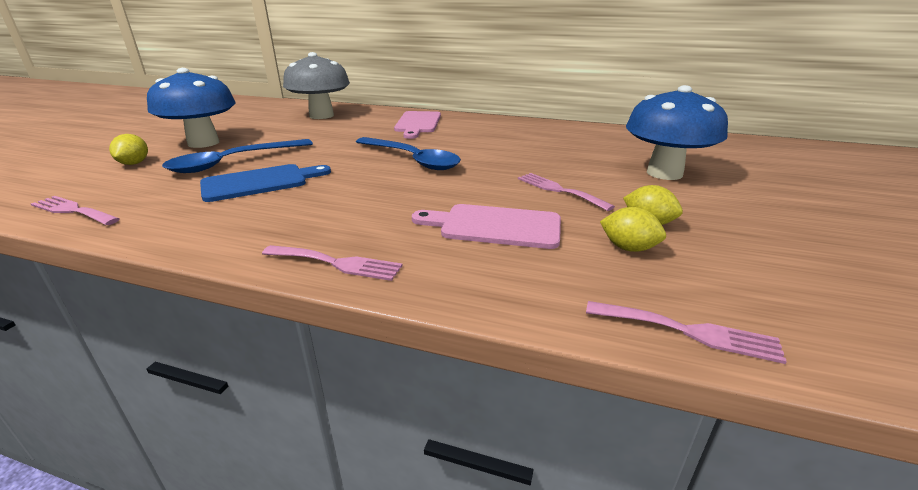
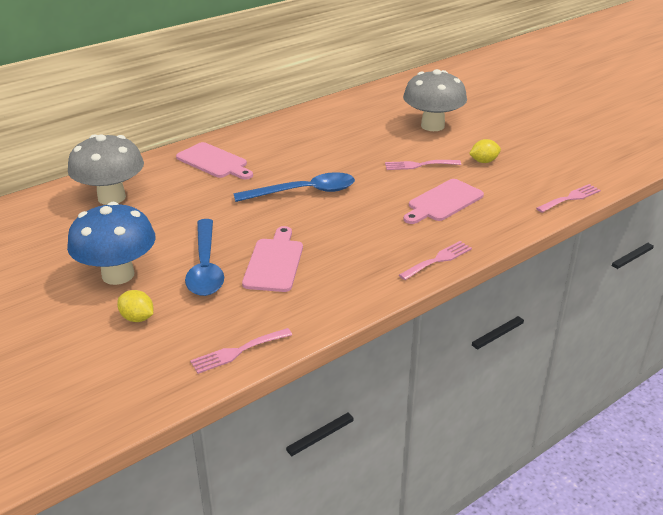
camera: 55 degrees left, 5 degrees up
(260, 182) = (274, 262): blue cutting board -> pink cutting board
(628, 248) = (501, 178): yellow lemon -> none
(664, 173) = (432, 126): blue mushroom -> grey mushroom

